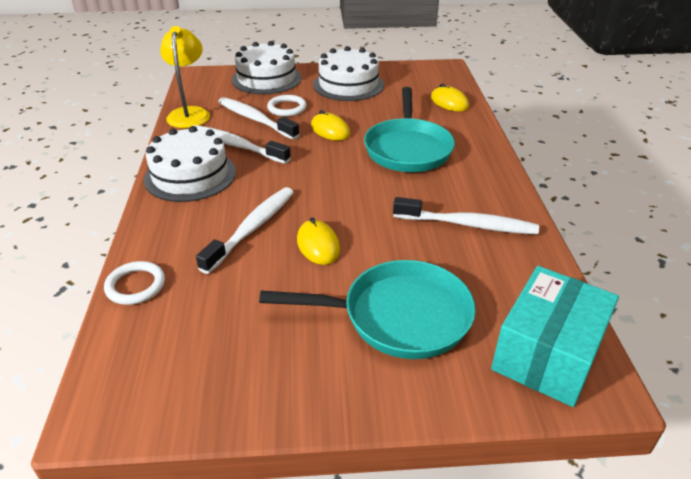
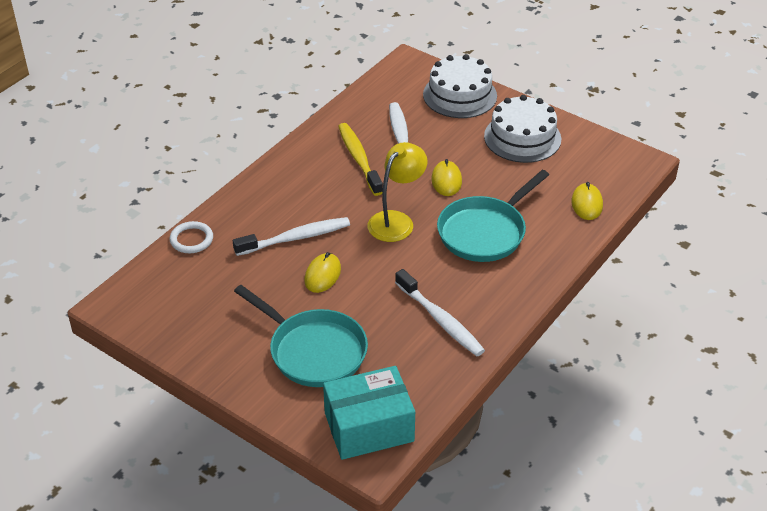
camera: 40 degrees right, 5 degrees up
(190, 113) = (358, 106): yellow lamp -> yellow lamp (396, 221)
(190, 175) = (300, 170): white cake -> none
(236, 146) = (359, 159): white toothbrush -> yellow toothbrush
(287, 108) = (439, 139): white ring -> none

